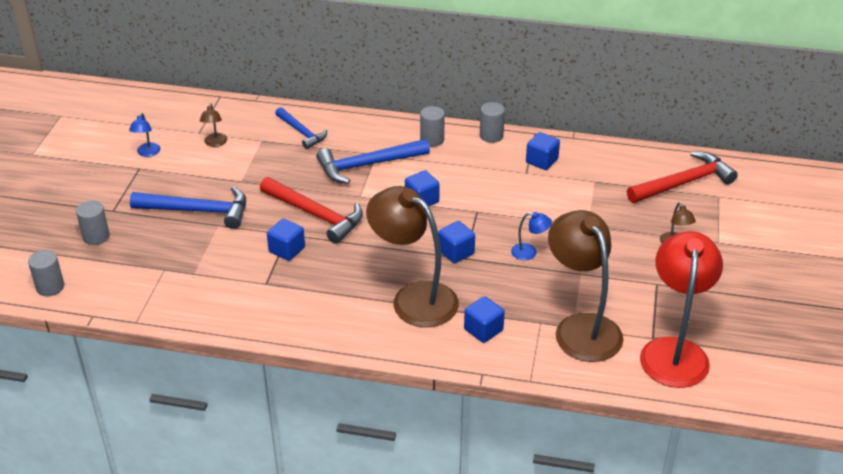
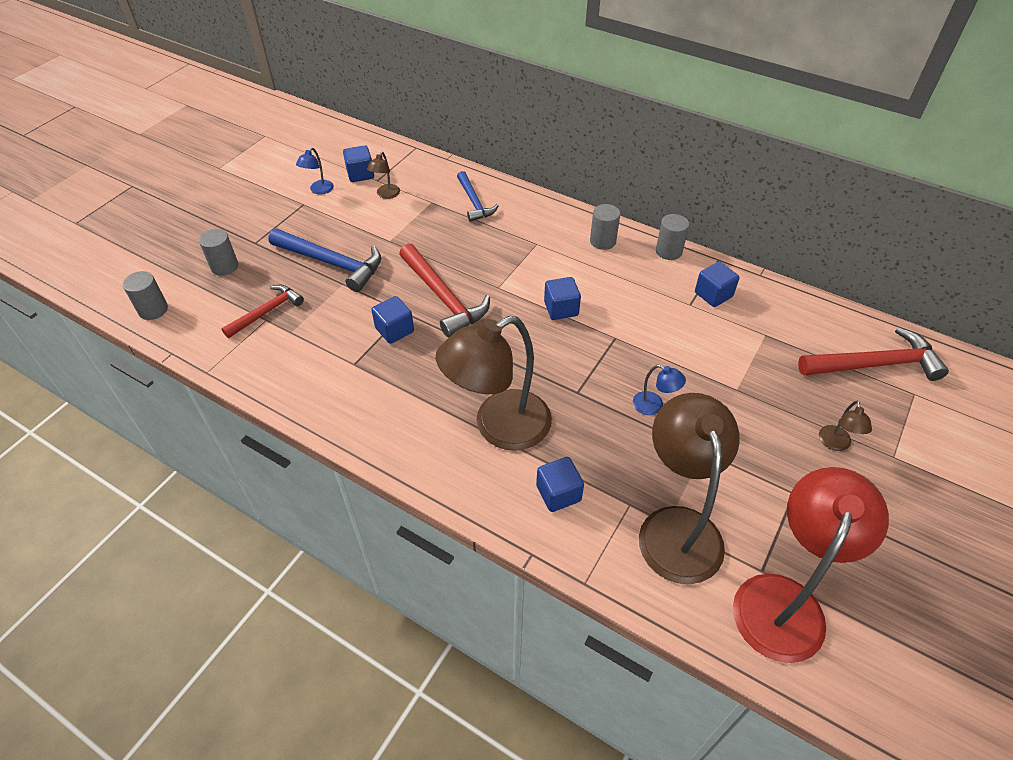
camera: 20 degrees right, 10 degrees up
(161, 263) = (267, 312): none -> red hammer
(367, 165) = (522, 254): blue hammer -> none
(414, 298) = (499, 427): brown lamp -> brown lamp turned 90 degrees counterclockwise
(456, 252) = (570, 382): blue cube -> blue cube (360, 174)

